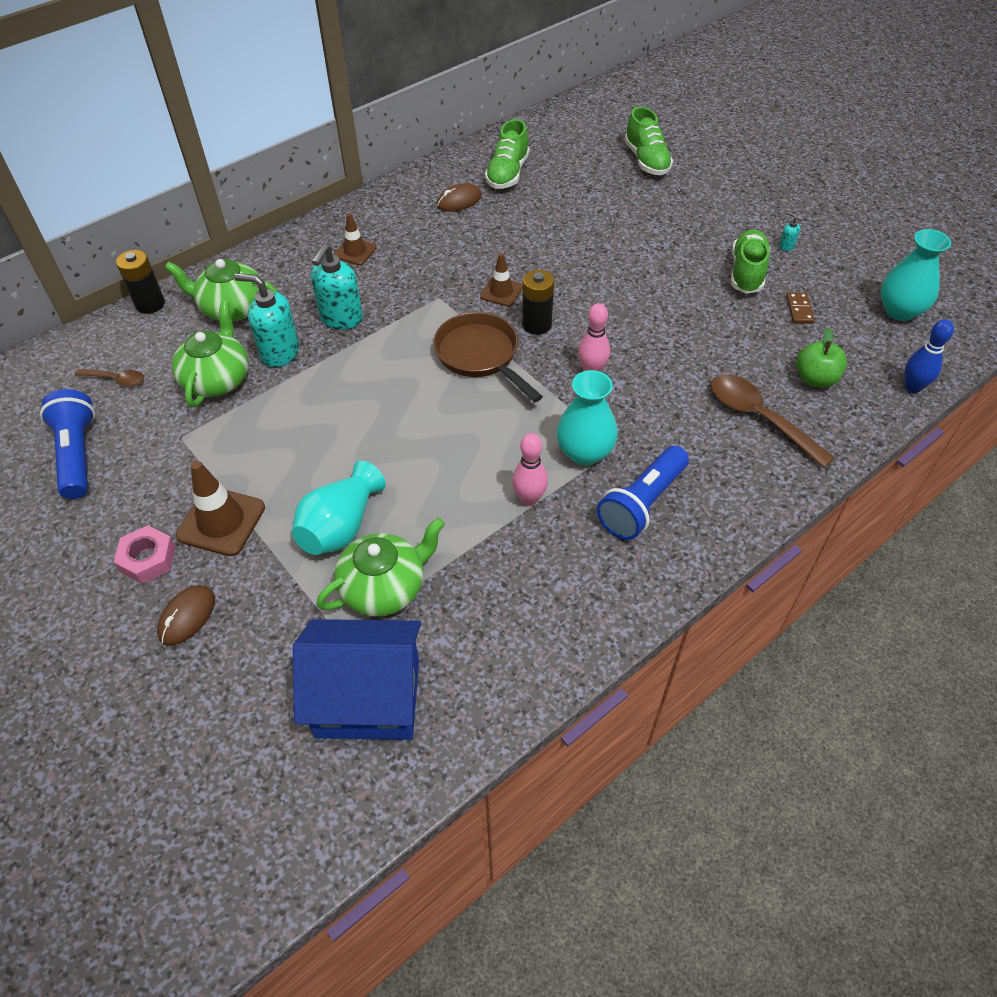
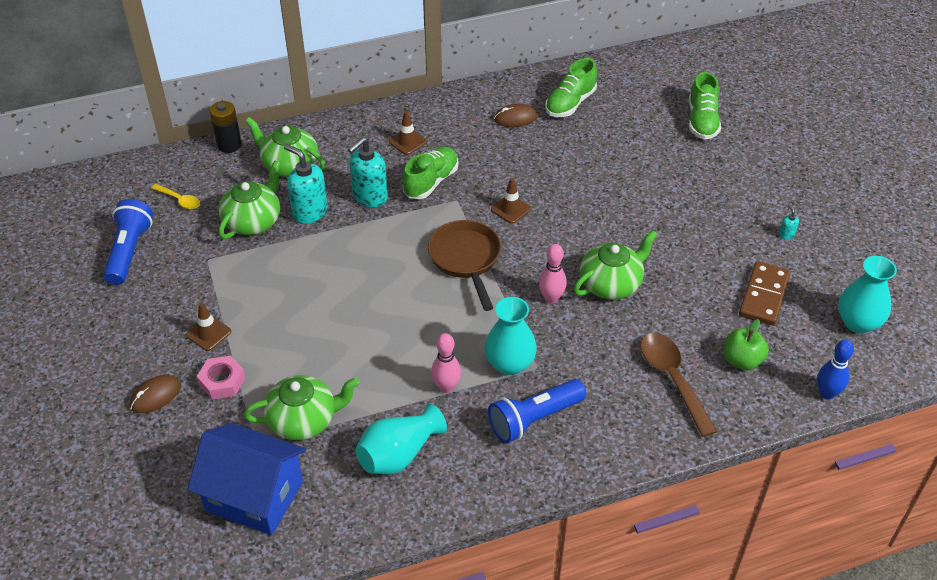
camera: 20 degrees right, 5 degrees down
(116, 379) = (179, 200): brown spoon -> yellow spoon
(148, 559) = (146, 345): pink nut -> pink nut (222, 381)
(221, 521) = (209, 333): brown traffic cone -> brown traffic cone, size x0.62
(340, 526) = (293, 364): turquoise vase -> turquoise vase (399, 454)
(536, 325) = (526, 246): black battery -> none
(645, 339) = (611, 284): none -> green teapot
(747, 272) = (735, 249): green shoe -> green shoe (431, 182)
(799, 310) = (764, 296): brown domino -> brown domino, size x1.89

